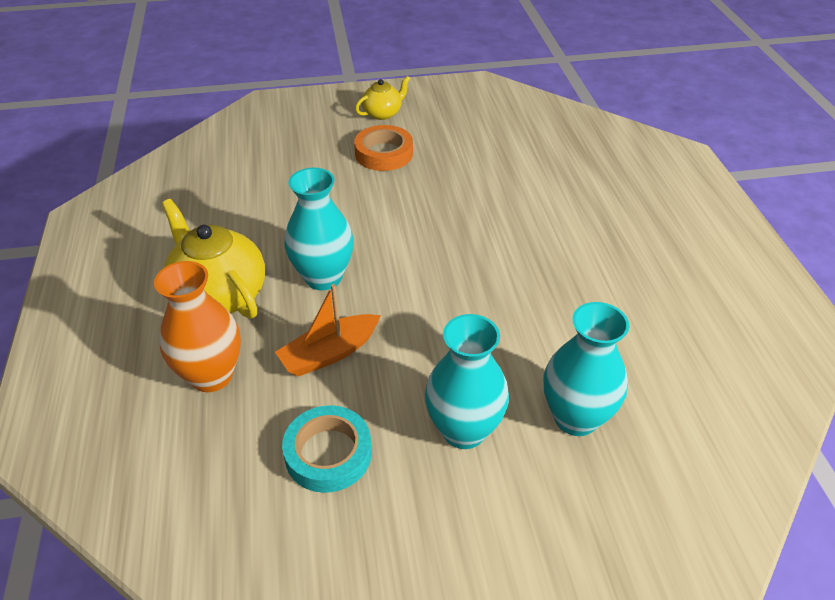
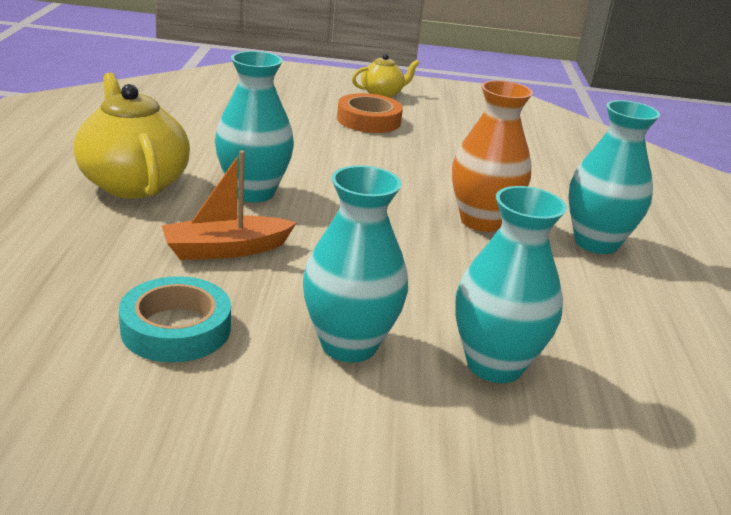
camera: 10 degrees right, 15 degrees down
(211, 376) = (85, 239): orange vase -> orange vase (481, 221)
(612, 258) = (596, 243): none -> turquoise vase

